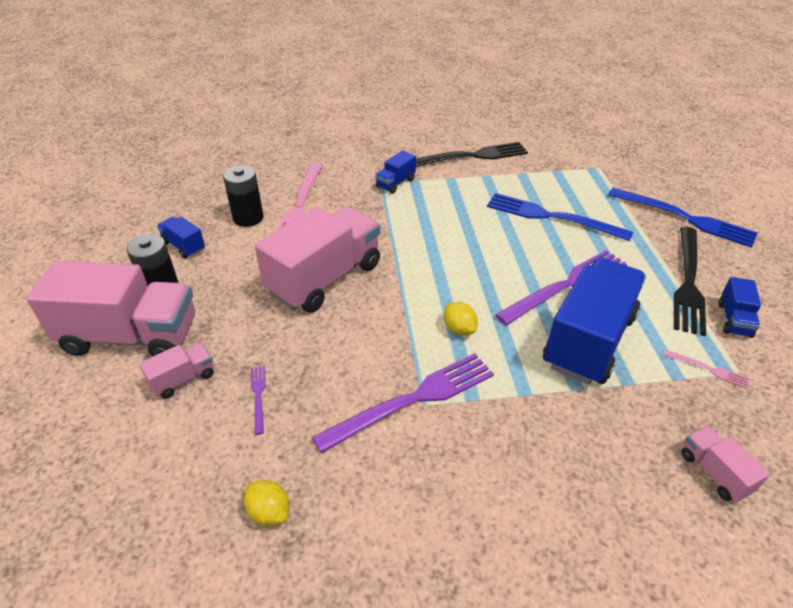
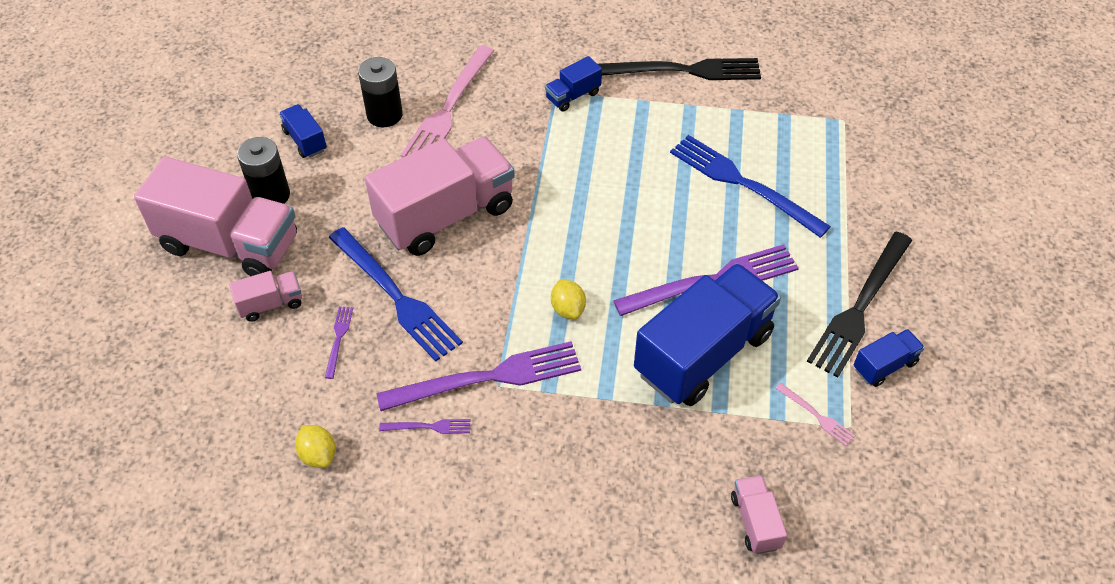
camera: 15 degrees right, 10 degrees up
(374, 457) = (429, 427): none -> purple fork
(685, 218) = (911, 219): blue fork -> blue fork (396, 296)
(734, 320) = (884, 365): blue truck -> blue truck turned 150 degrees counterclockwise

